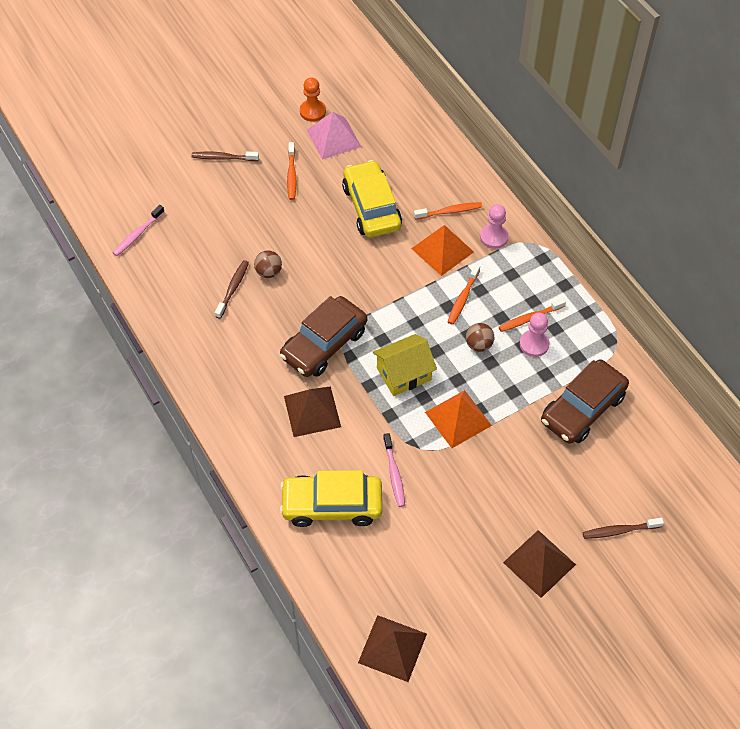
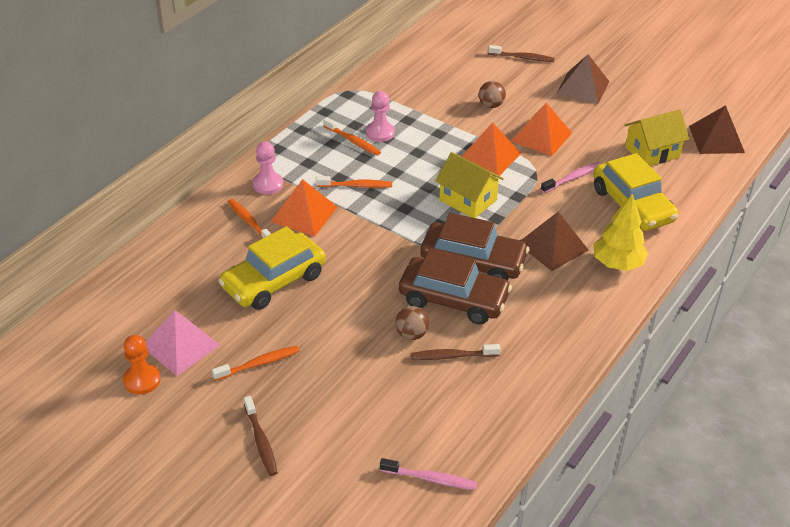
camera: 115 degrees left, 15 degrees down
(265, 450) = (617, 263): none -> yellow tree
(400, 569) = (652, 152): none -> yellow house
(470, 479) = (541, 136): none -> orange pyramid
(478, 345) = (403, 163): brown ball -> brown ball (491, 105)
(582, 409) = (428, 94): brown car -> brown car (453, 299)
(619, 530) = (523, 58): brown toothbrush -> brown toothbrush turned 45 degrees counterclockwise

